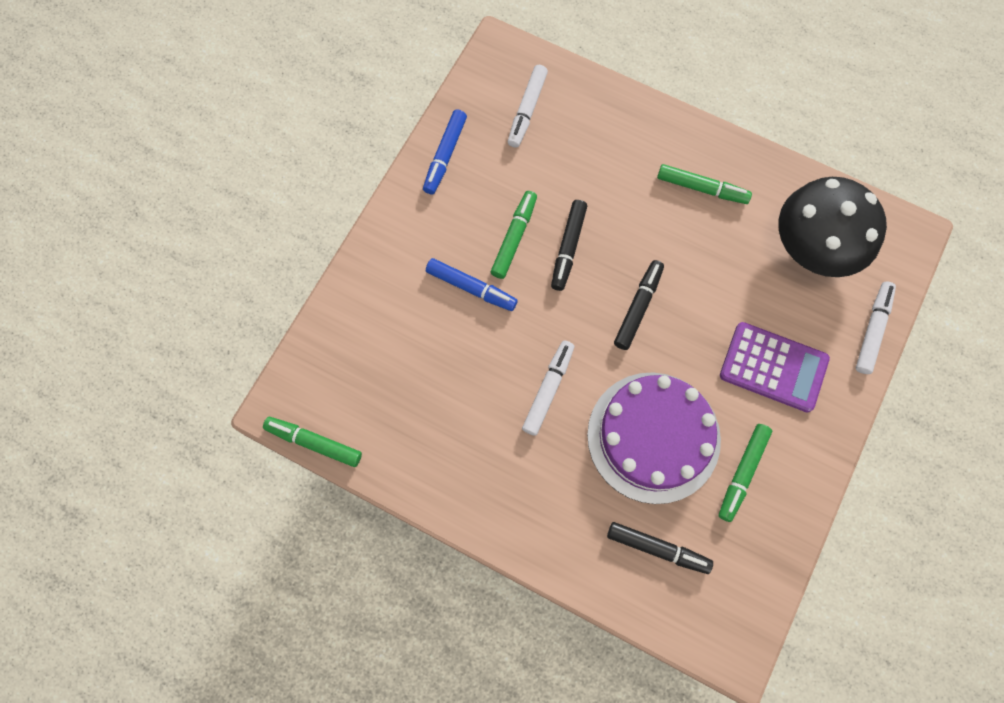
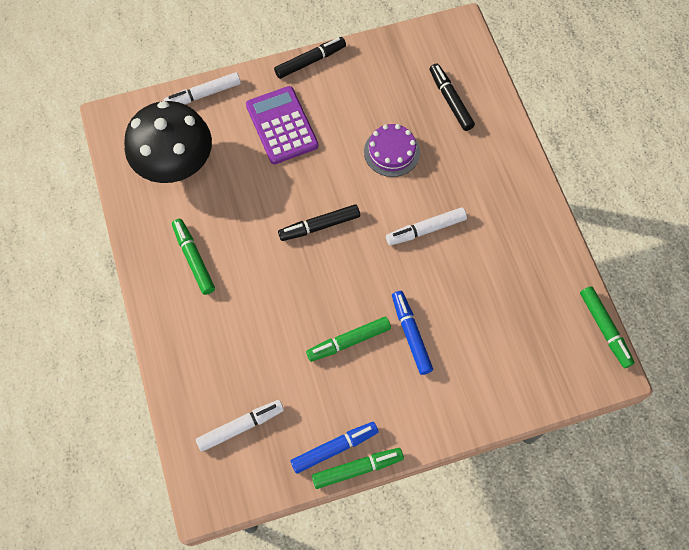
camera: 135 degrees left, 5 degrees down
(568, 247) = (320, 301): black marker -> black marker (310, 61)
(653, 437) = (391, 152): purple cake -> purple cake, size x0.54
(743, 473) = (363, 94): green marker -> green marker (356, 469)

